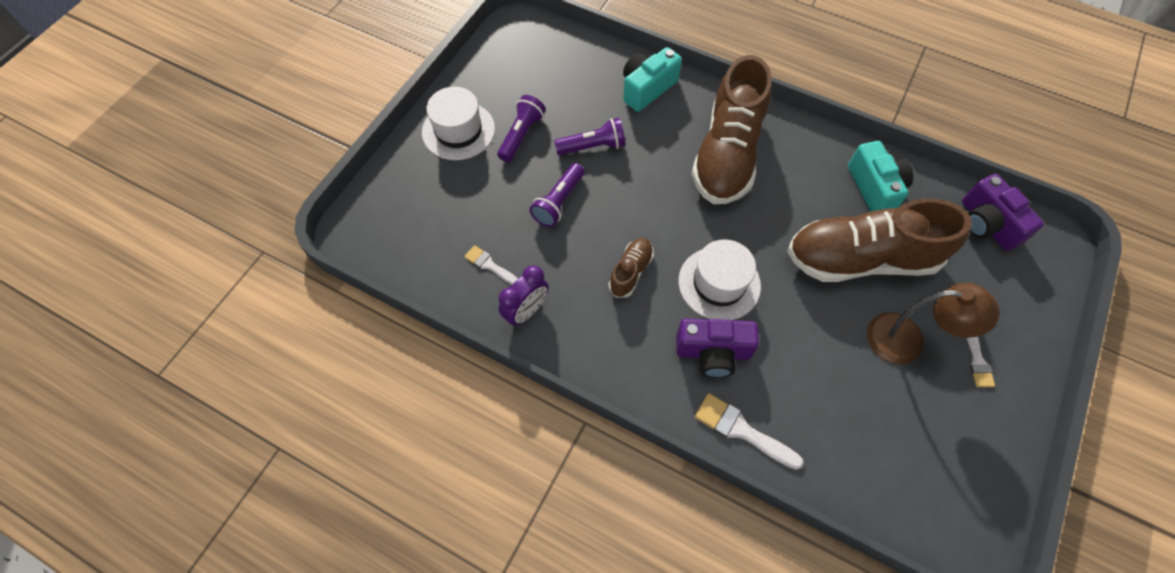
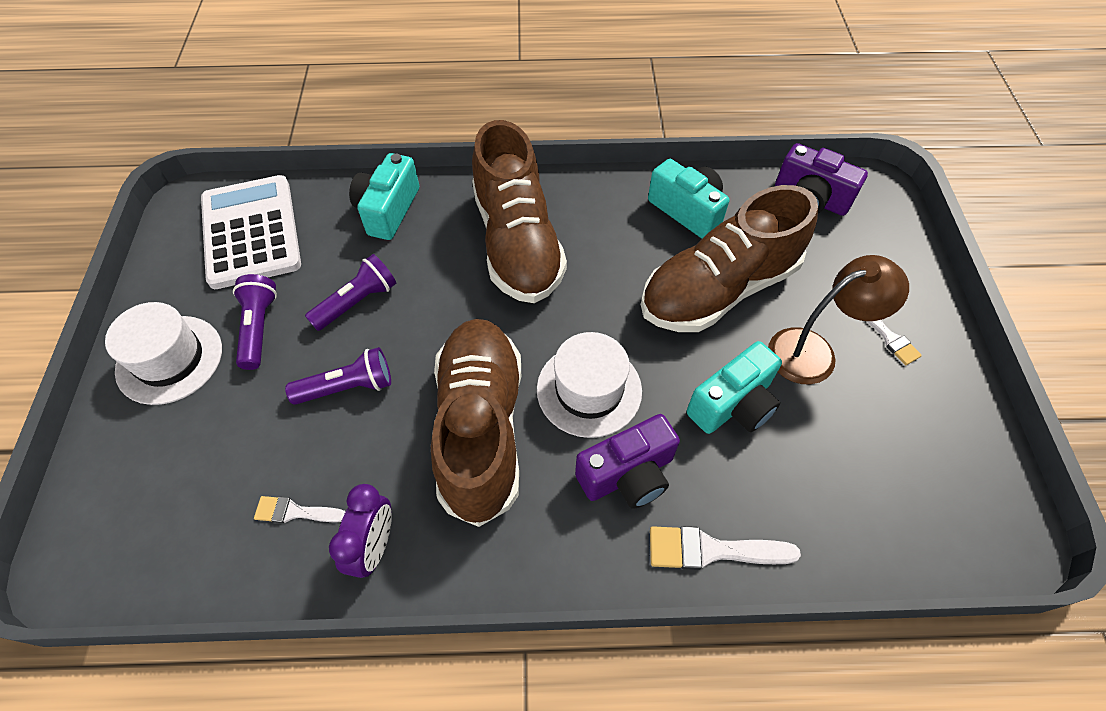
camera: 30 degrees left, 5 degrees down
(547, 64) = (251, 232): none -> white calculator
(559, 202) = (348, 387): purple flashlight -> purple flashlight turned 105 degrees counterclockwise
(631, 272) = (480, 428): brown shoe -> brown shoe, size x2.26
(818, 346) = (733, 404): none -> turquoise camera

